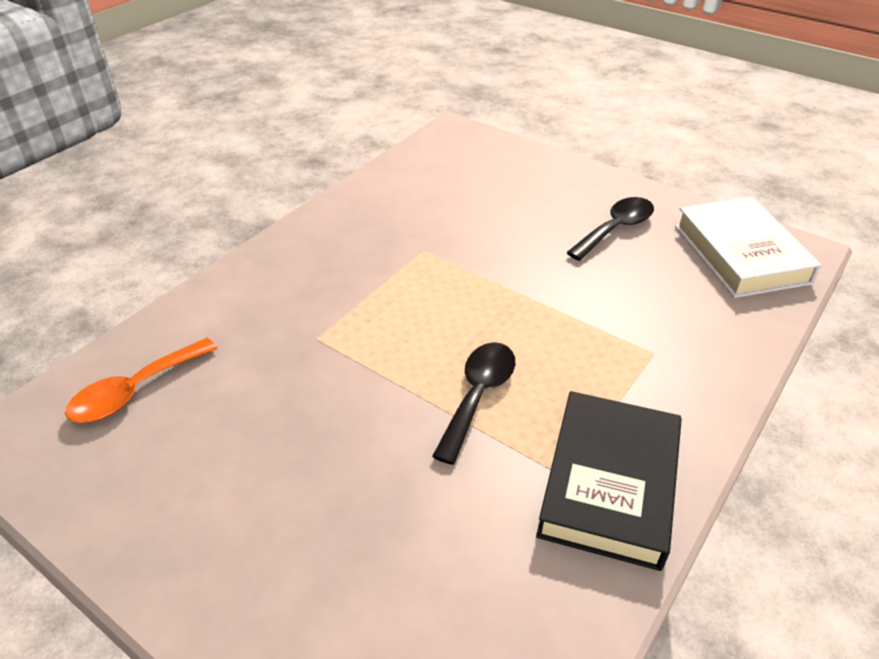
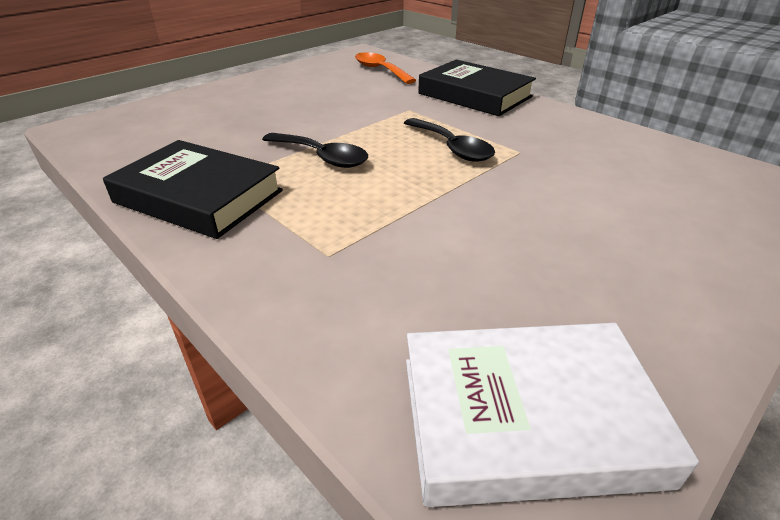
camera: 100 degrees right, 5 degrees down
(261, 283) = (474, 95): none -> black book
(615, 229) = (583, 282): black spoon -> black spoon (452, 148)

